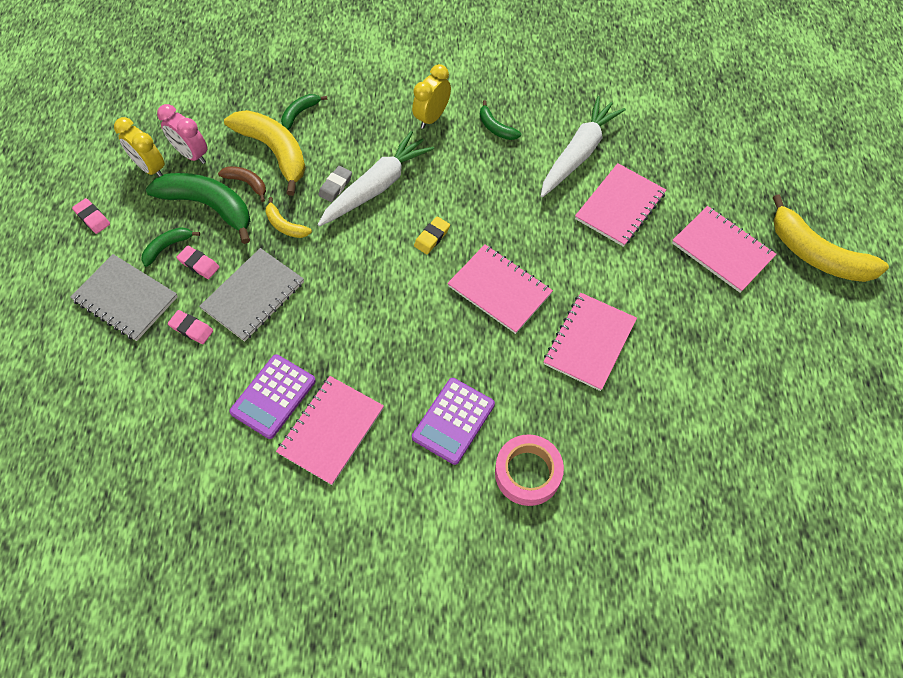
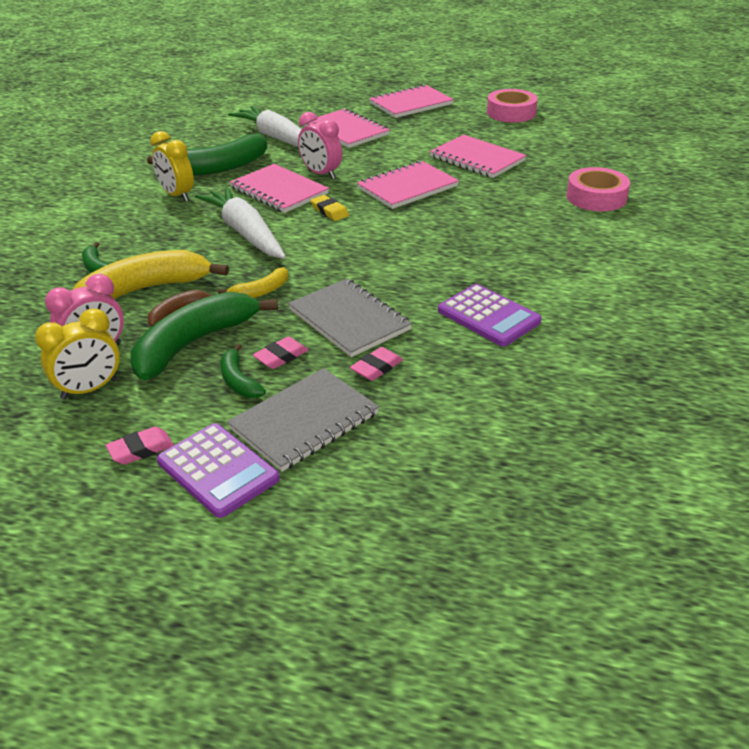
camera: 75 degrees left, 25 degrees down
(331, 430) = (538, 285): pink notebook -> pink notebook (279, 191)
(335, 186) = (226, 256): grey eraser -> none
(453, 421) = (540, 223): purple calculator -> purple calculator (217, 470)
(495, 127) = (218, 168): green banana -> green banana, size x2.04
(508, 211) = (321, 174): none -> pink clock
(739, 360) = (511, 113): none -> pink tape
(816, 254) = (430, 78): yellow banana -> none

